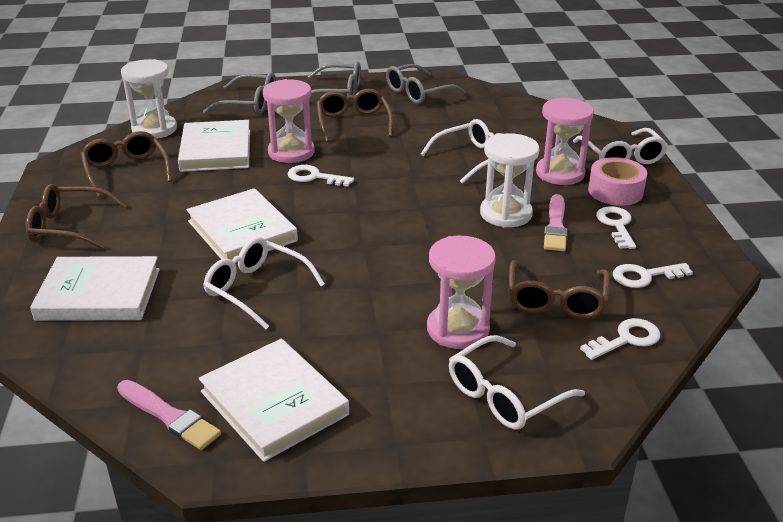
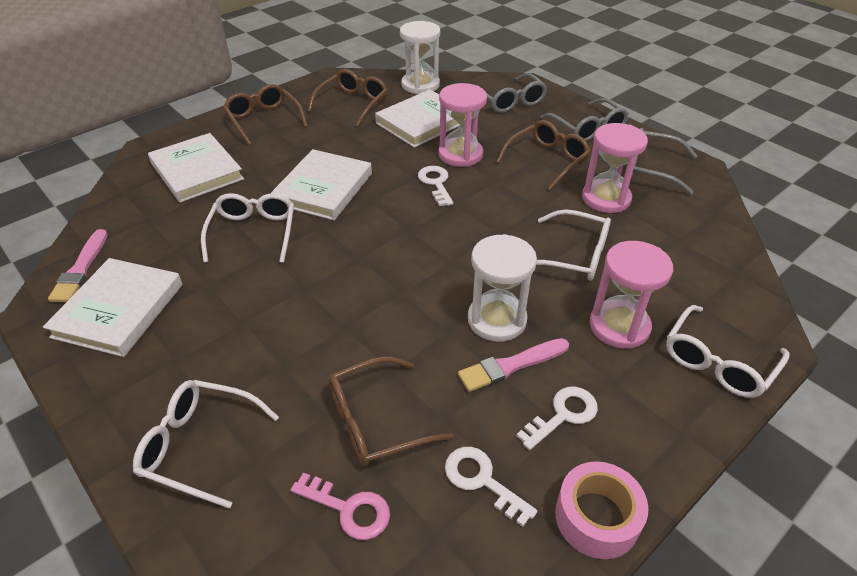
camera: 55 degrees right, 10 degrees up
(458, 329) = (278, 370): pink hourglass -> pink hourglass (606, 198)
(615, 191) = (634, 386): pink tape -> pink tape (597, 517)
(626, 339) = (348, 509): white key -> pink key

